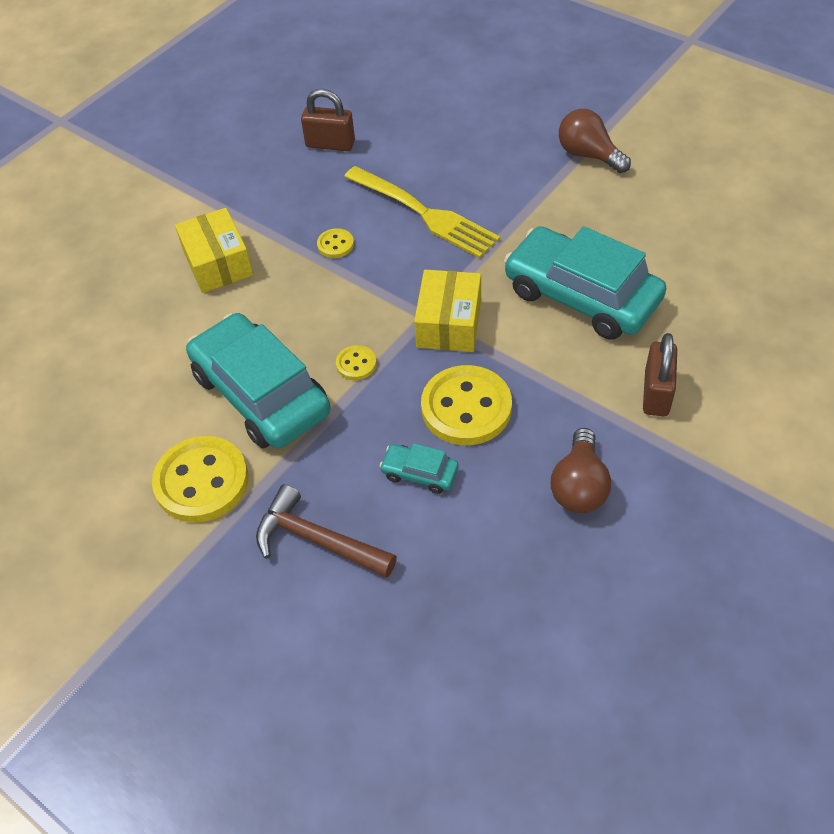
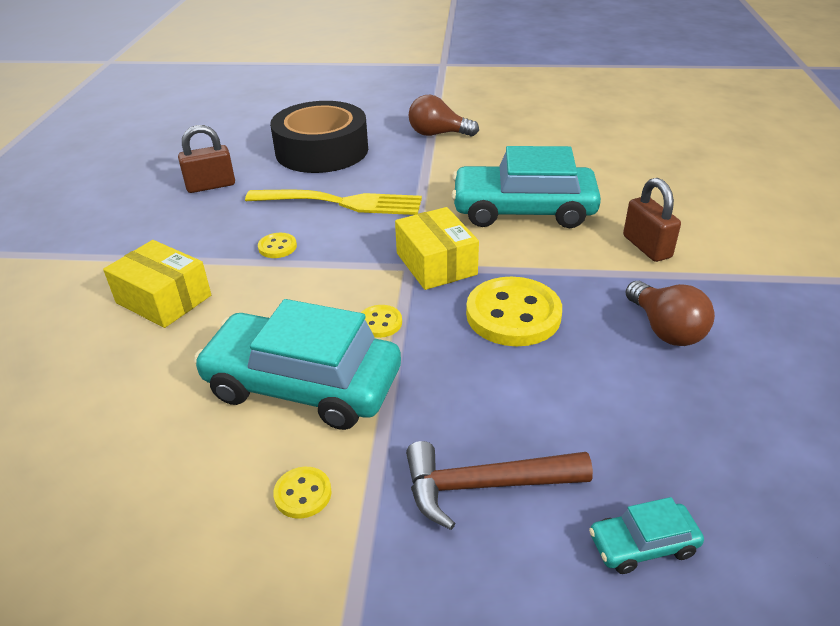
camera: 35 degrees left, 15 degrees down
(201, 481) = (303, 494): yellow button -> yellow button, size x0.46
(419, 473) = (525, 380): turquoise car -> turquoise car (642, 544)
(458, 135) = (322, 150): none -> black tape

